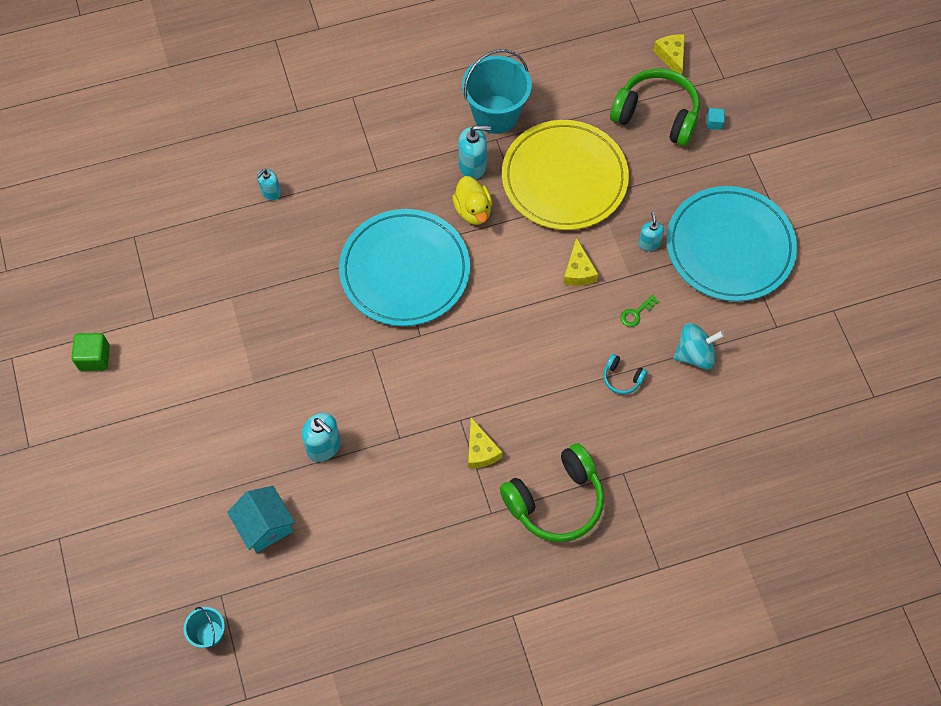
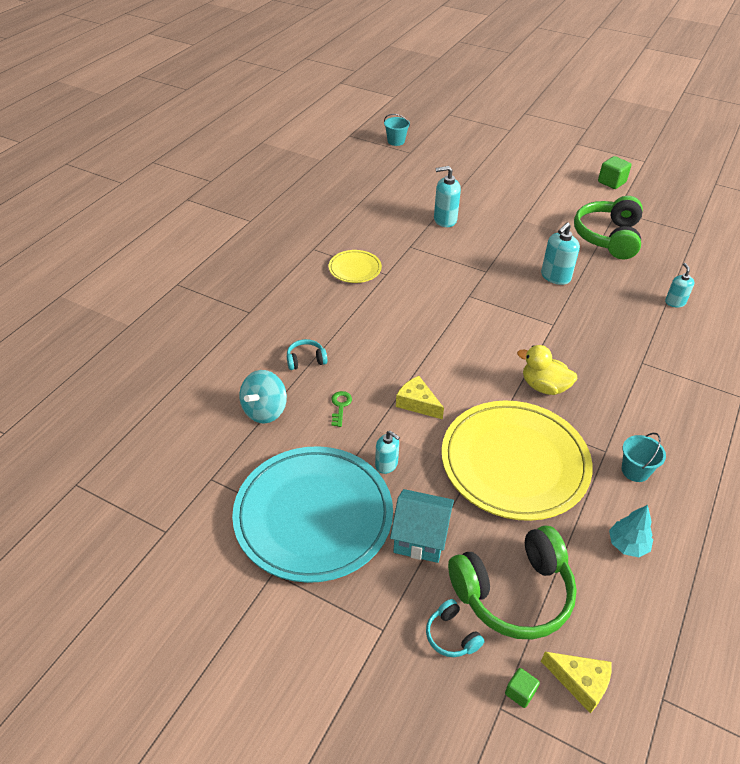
camera: 135 degrees right, 20 degrees down
(265, 526) = (426, 180): turquoise house -> turquoise house (420, 537)
(405, 270) = (530, 320): turquoise plate -> none
(472, 166) = (590, 416): turquoise soap dispenser -> turquoise soap dispenser (555, 277)
(480, 450) = (355, 269): yellow cheese -> yellow plate
(496, 114) = (635, 471): turquoise bucket -> turquoise bucket, size x0.50
(556, 501) = (279, 275): green headphones -> green headphones (608, 237)
(561, 86) = (627, 545): none -> turquoise tree
(706, 75) = (520, 692): none -> green cube
(714, 123) = (451, 635): turquoise cube -> turquoise headphones

